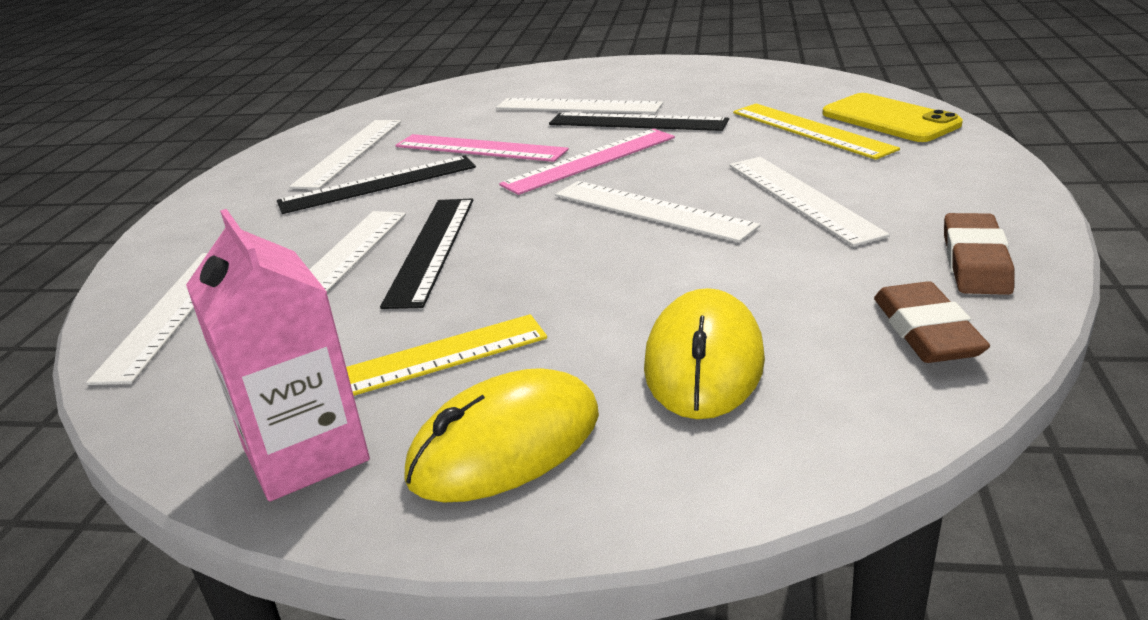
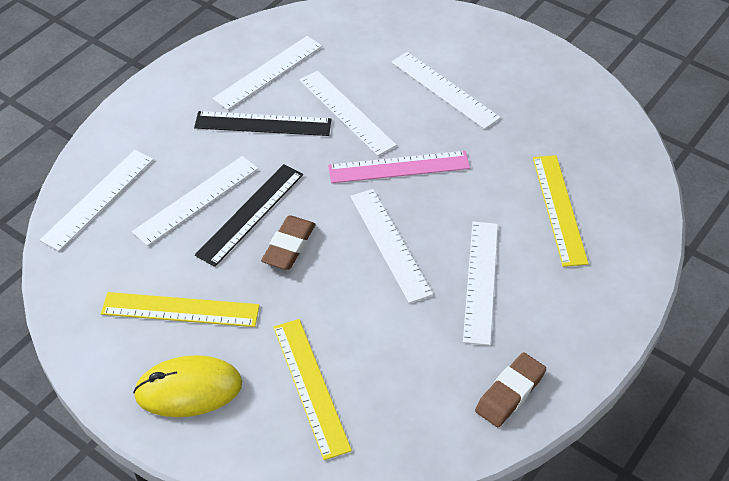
camera: 25 degrees right, 20 degrees up
(305, 454) = (108, 346): pink carton -> none
(479, 148) = (346, 112): pink ruler -> white ruler
(637, 122) = (464, 134): black ruler -> none
(704, 362) = (310, 387): yellow mouse -> yellow ruler
(889, 119) = (621, 225): yellow phone -> none
(926, 331) = (429, 428): brown eraser -> brown eraser (289, 246)

